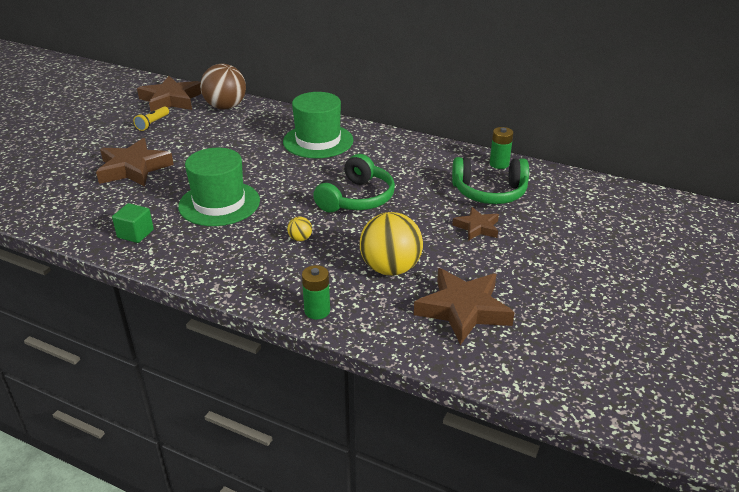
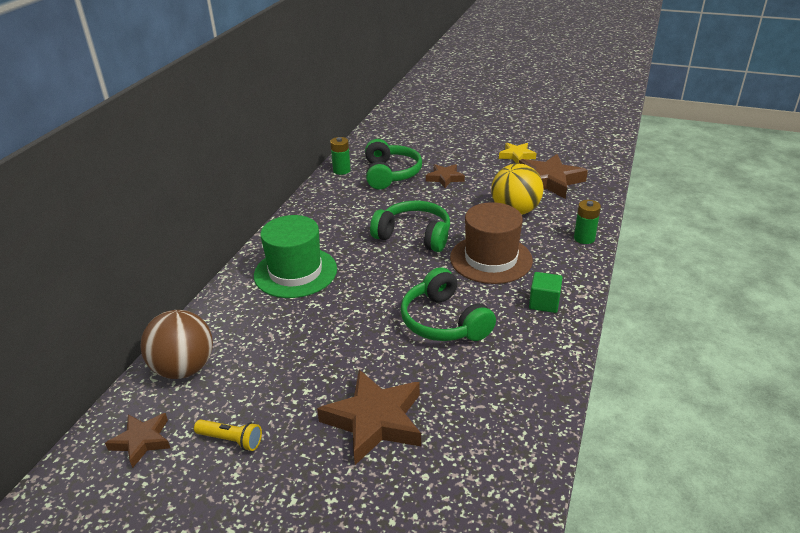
camera: 95 degrees left, 0 degrees up
(135, 234) = (523, 373): green cube -> green cube (544, 303)
(171, 100) = (142, 441): brown star -> brown star, size x0.57
(219, 203) = (444, 321): green hat -> green headphones
(300, 239) = (491, 259): yellow ball -> brown hat
(540, 293) = (517, 156): none -> yellow star

